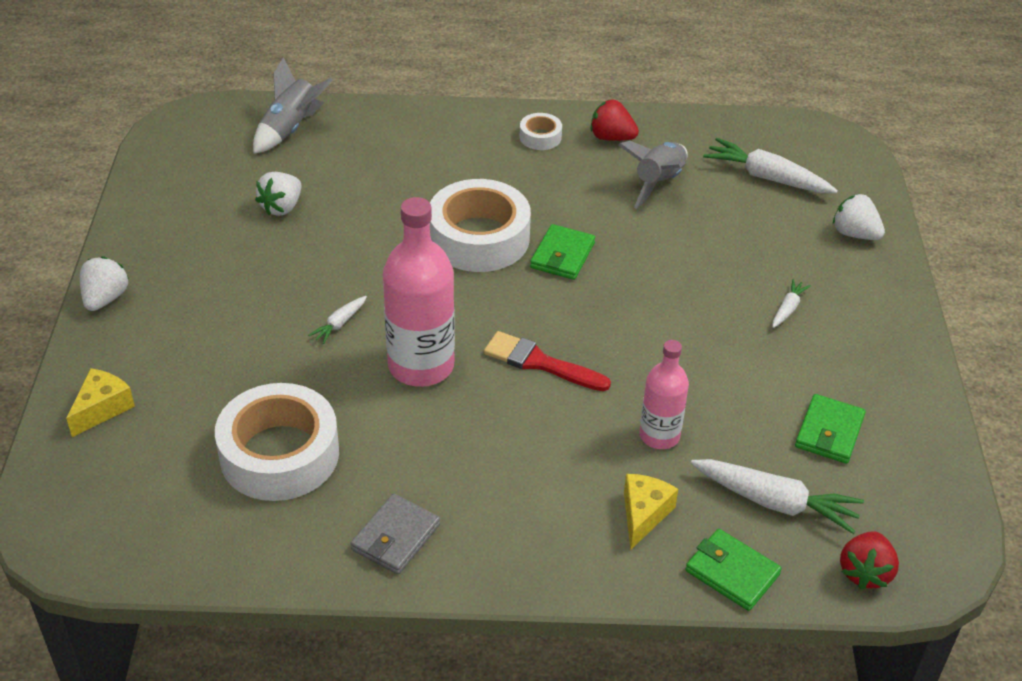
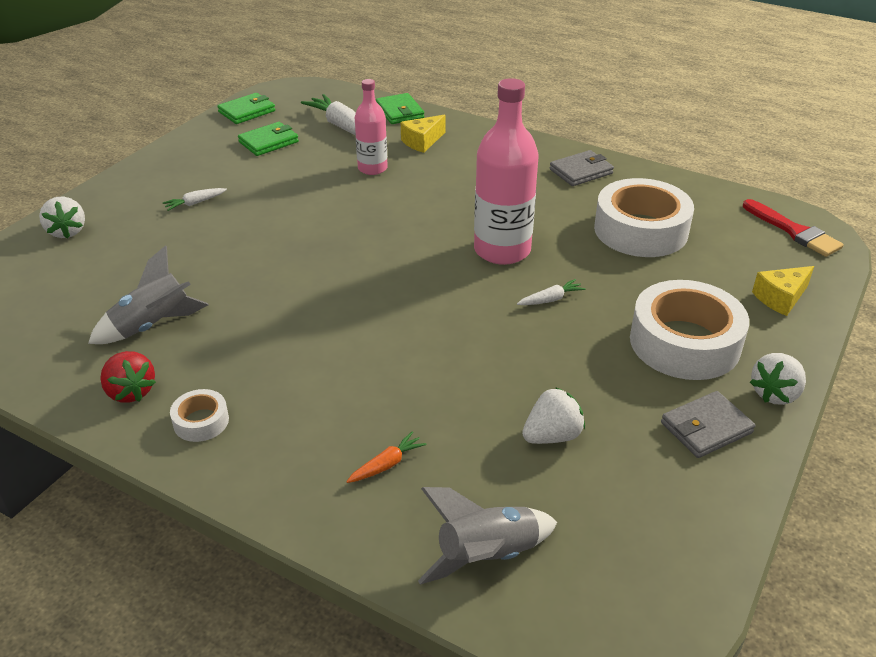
camera: 150 degrees left, 5 degrees down
(162, 251) = (706, 428): none -> grey wallet
(389, 153) = (387, 464): none -> orange carrot
(479, 238) = (372, 331): white tape -> white tape (684, 342)
(540, 363) = (410, 226): red brush -> red brush (794, 231)
(562, 255) = (314, 292): green wallet -> green wallet (247, 111)
(767, 177) = (55, 297): white carrot -> none
(865, 572) = (332, 95): red strawberry -> none

